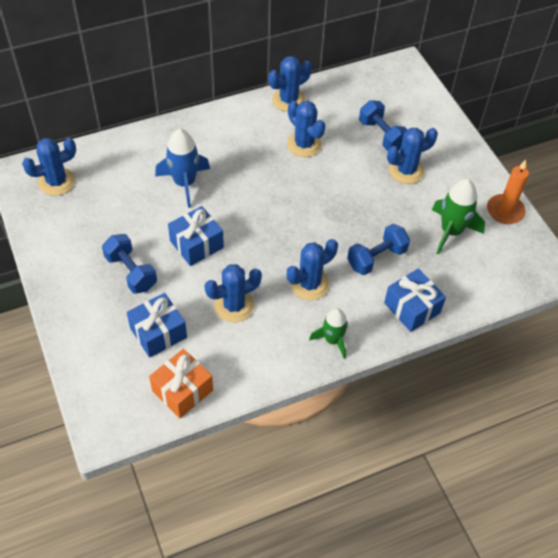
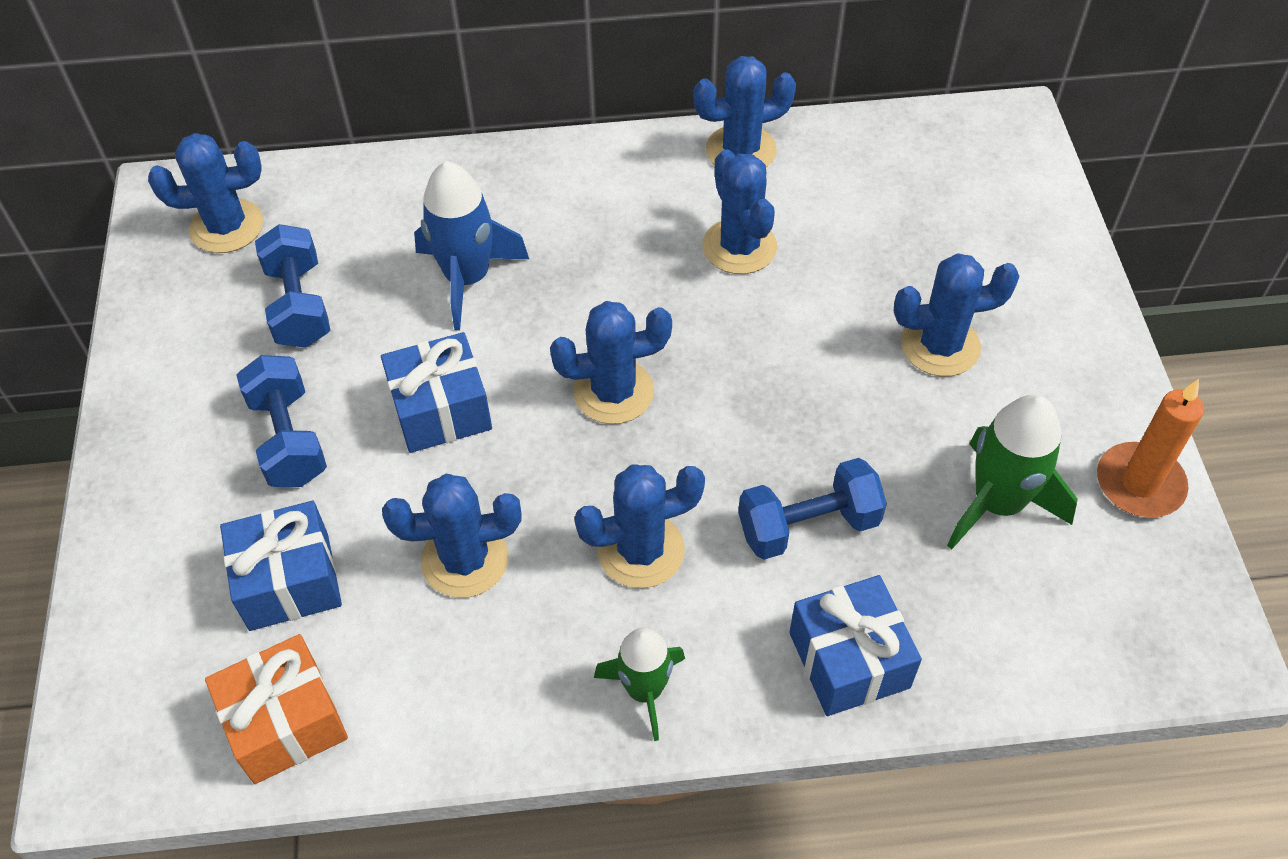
camera: 20 degrees right, 0 degrees up
(272, 220) = (613, 392): none -> blue cactus
(381, 135) = (912, 259): blue dumbbell -> blue dumbbell (299, 305)

